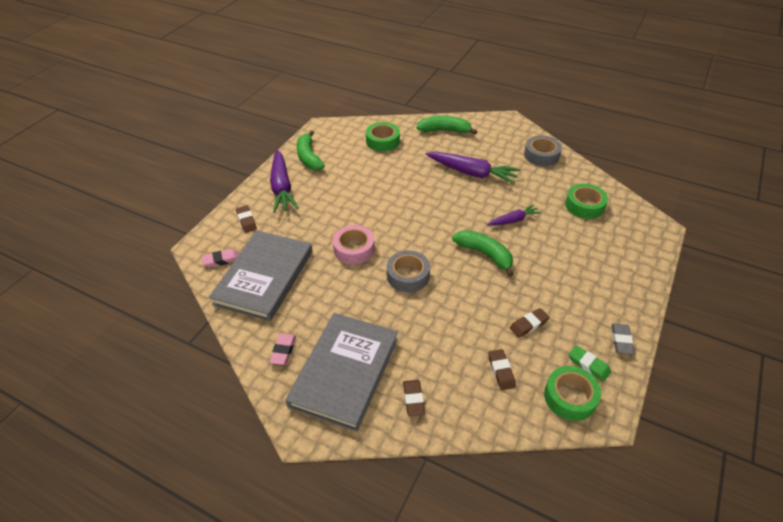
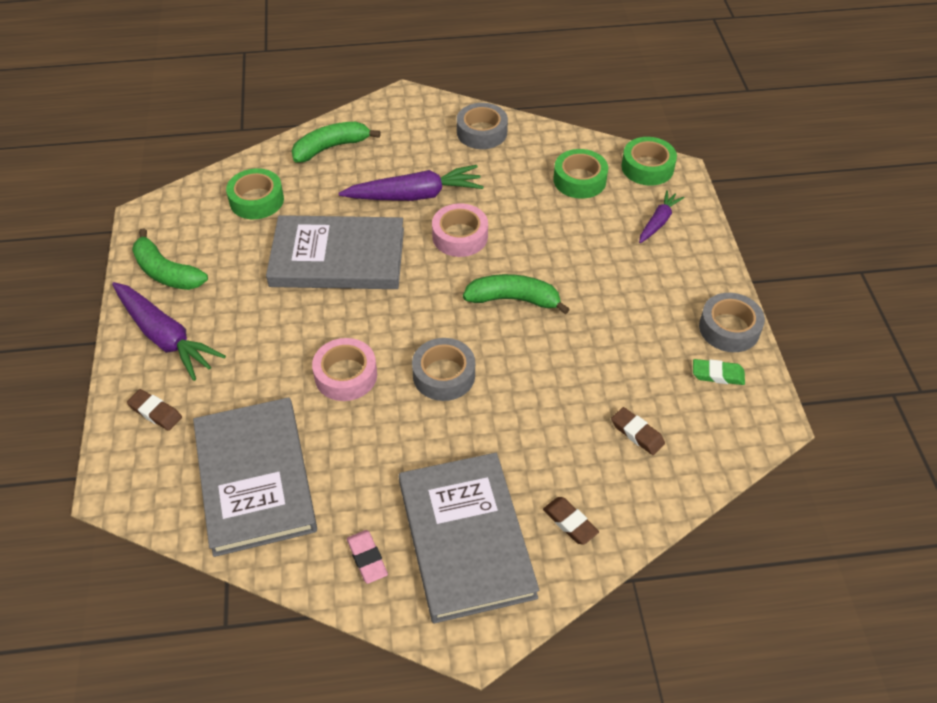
camera: 35 degrees left, 5 degrees up
(221, 260) = (169, 488): pink eraser -> none
(401, 187) = (337, 257): none -> grey book
(480, 205) = (460, 236): none -> pink tape
(513, 220) = (513, 238): purple carrot -> purple carrot (658, 222)
(528, 325) = (626, 362): brown eraser -> none
(570, 397) = (725, 421): green tape -> green tape (647, 167)
(621, 340) = (729, 328): grey eraser -> grey tape

